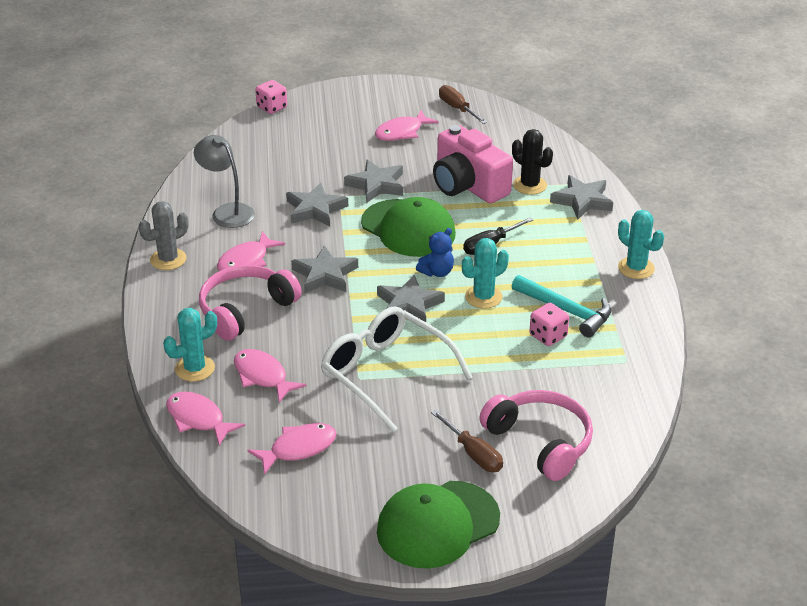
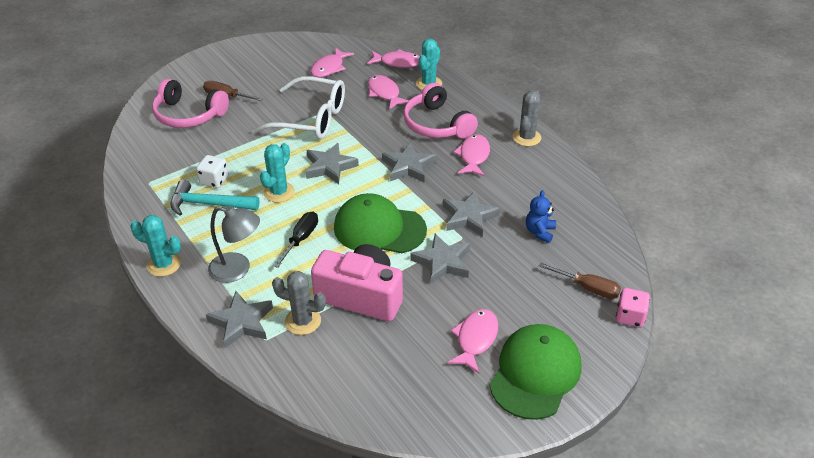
camera: 150 degrees right, 5 degrees up
(227, 212) = (532, 188): grey lamp -> grey lamp (238, 269)
(245, 310) = (436, 124): pink headphones -> pink headphones turned 135 degrees clockwise
(263, 376) = (384, 93): pink fish -> pink fish turned 135 degrees counterclockwise
(437, 272) = (328, 199): blue teddy bear -> blue teddy bear (539, 232)
(437, 524) = (227, 61): green cap -> green cap (535, 373)
(457, 108) = (447, 405): brown screwdriver -> brown screwdriver (587, 288)
(529, 185) = (303, 321): black cactus -> grey cactus
(548, 336) = (214, 180): pink dice -> white dice

